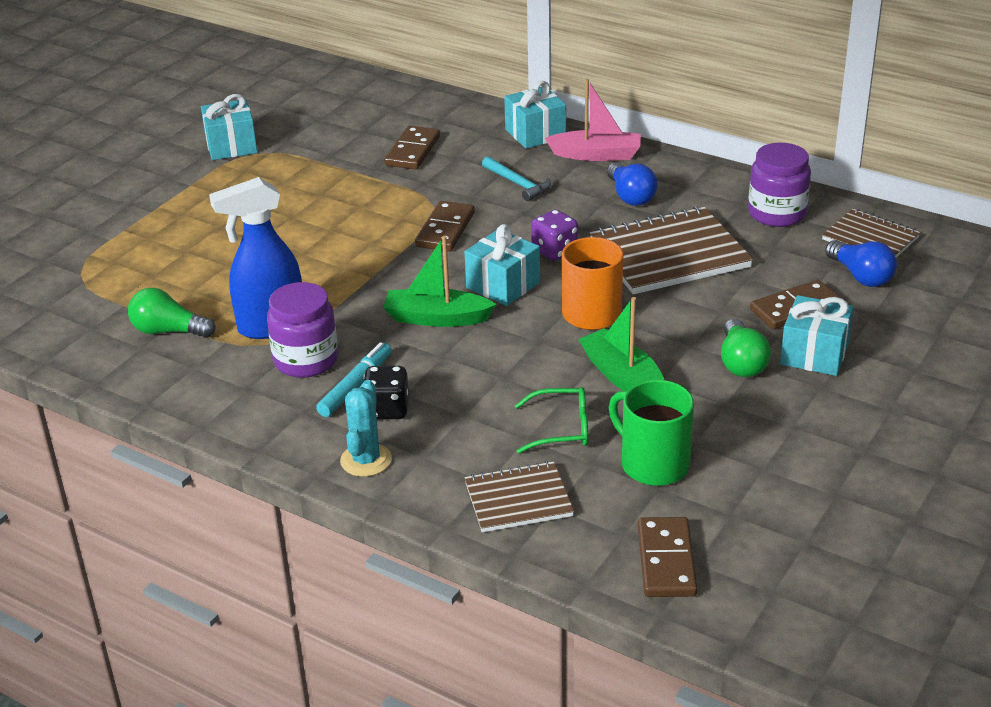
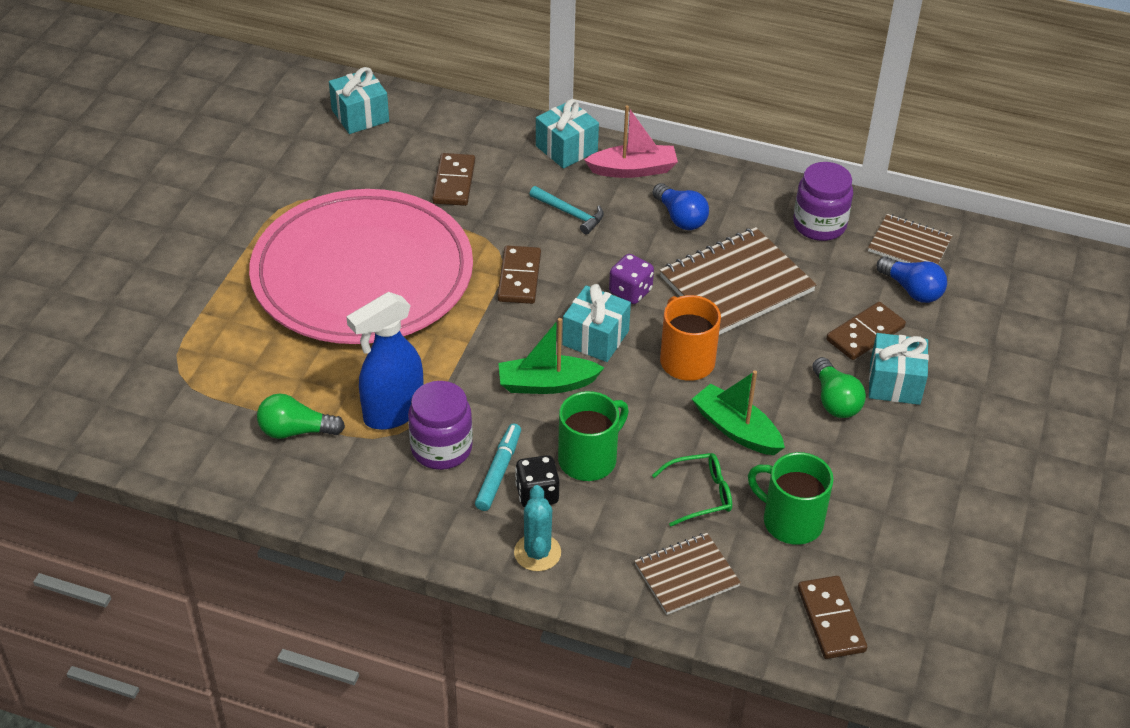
camera: 15 degrees left, 10 degrees up
(231, 146) = (268, 194): turquoise gift -> turquoise gift (360, 116)
(291, 214) = (362, 274): none -> pink plate
(454, 385) = (589, 459): none -> green mug

